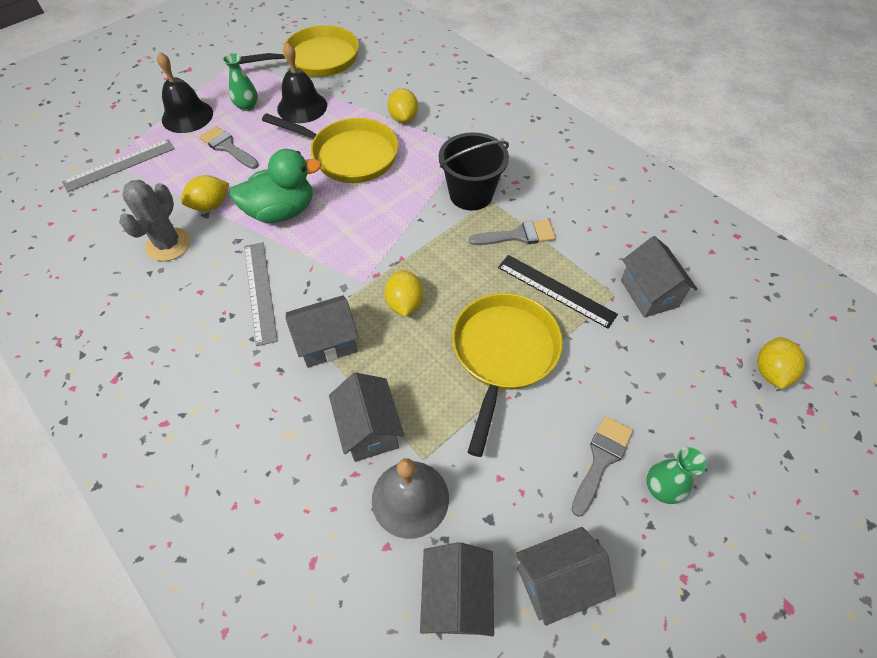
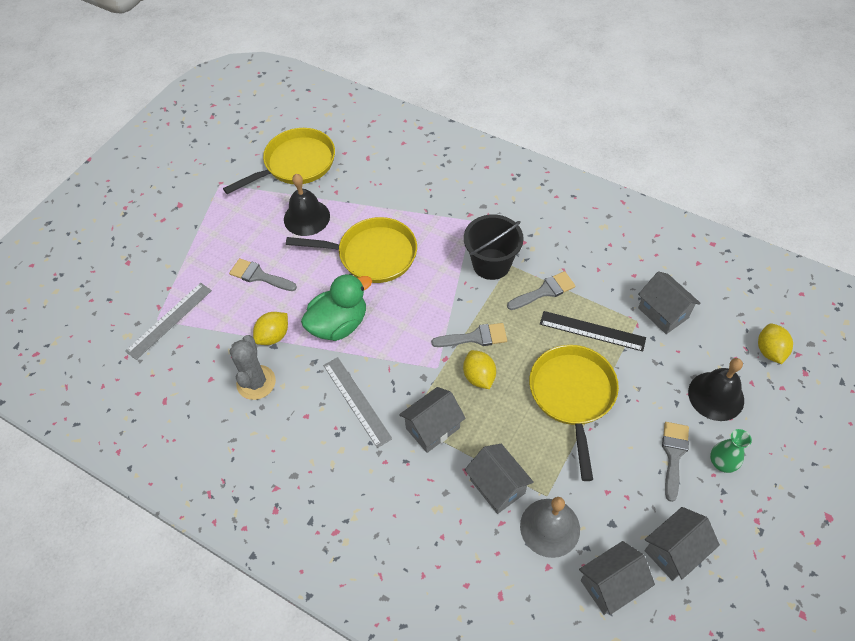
camera: 15 degrees left, 0 degrees up
(187, 116) = (205, 254): black bell -> black bell (716, 396)
(247, 106) = (255, 230): green vase -> none
(403, 118) = (402, 205): yellow lemon -> none
(419, 262) = (475, 337): none -> grey brush
(456, 597) = (611, 584): grey house -> grey house turned 75 degrees clockwise

